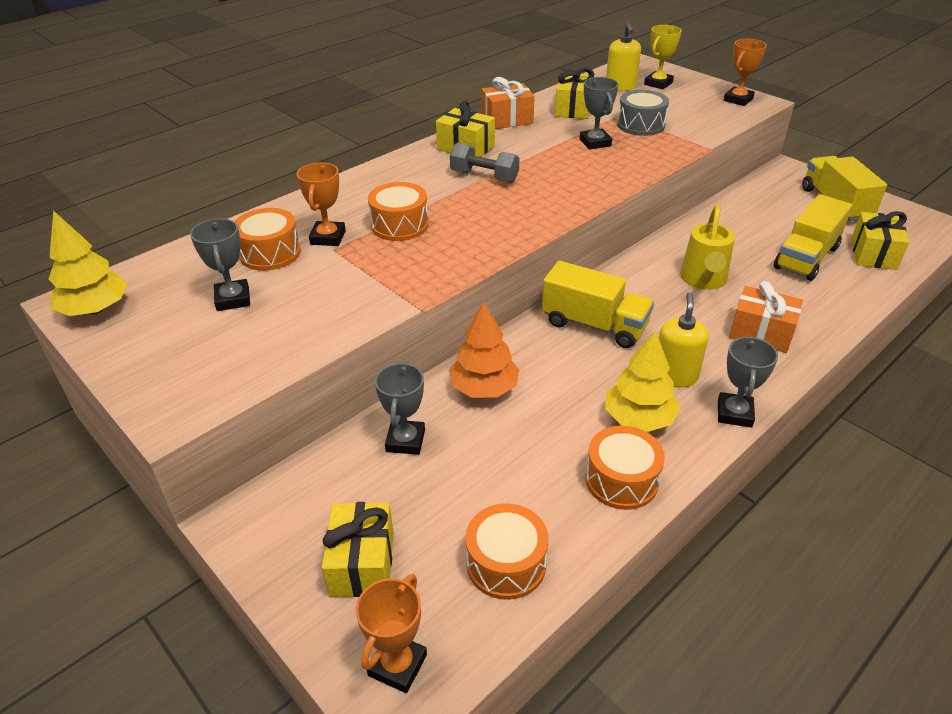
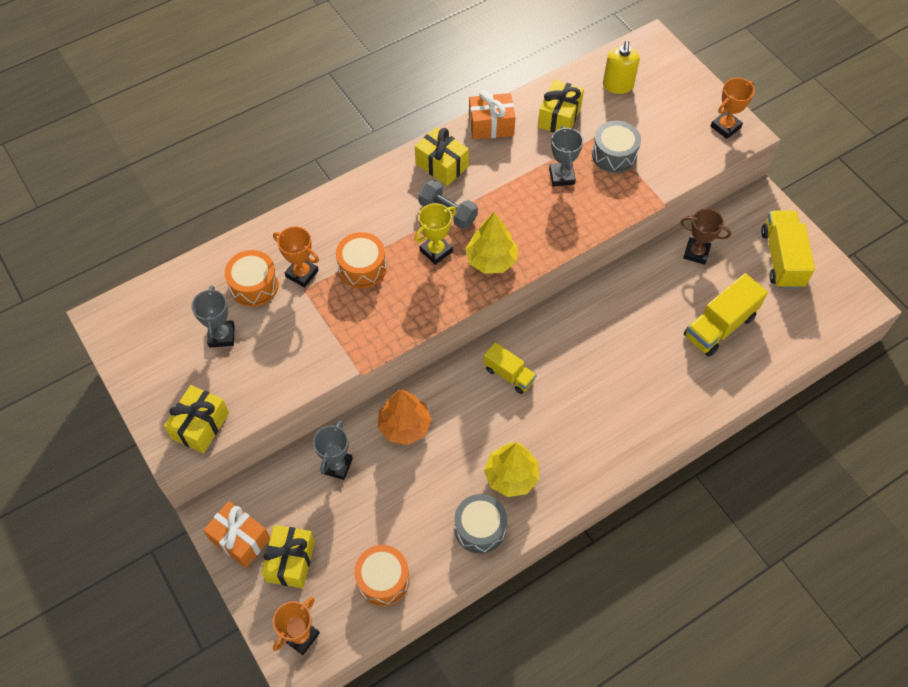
camera: 10 degrees right, 20 degrees up
(96, 309) = (121, 329): yellow tree -> yellow tree (491, 260)
(328, 237) = (302, 274): orange trophy -> orange trophy turned 75 degrees counterclockwise
(594, 325) = (509, 374): yellow truck -> yellow truck, size x0.62
(621, 480) = (480, 528): orange drum -> grey drum
(658, 84) = (657, 85): yellow trophy -> yellow trophy (436, 251)
(675, 376) = (553, 440): yellow soap dispenser -> none
(703, 280) = (617, 339): yellow watering can -> none
(734, 413) = (584, 484): grey trophy -> none
(748, 209) = (696, 253): none -> brown trophy
(761, 333) = (640, 407): orange gift -> orange gift (240, 539)
(873, 254) = (781, 331): yellow gift -> yellow gift (200, 425)

